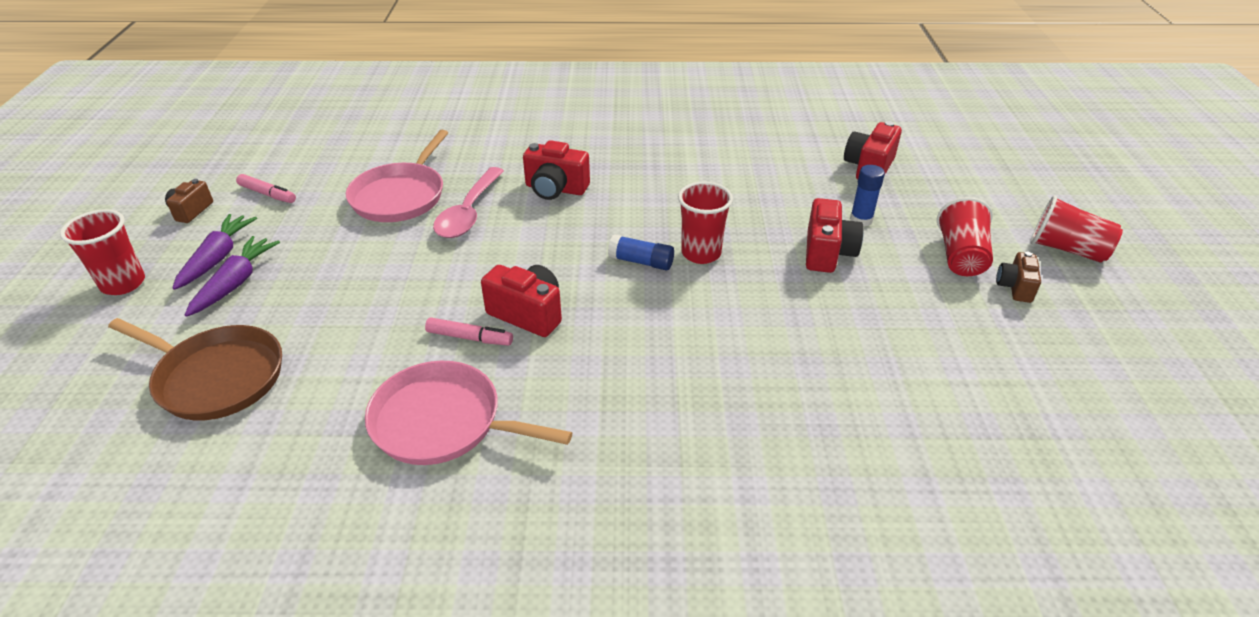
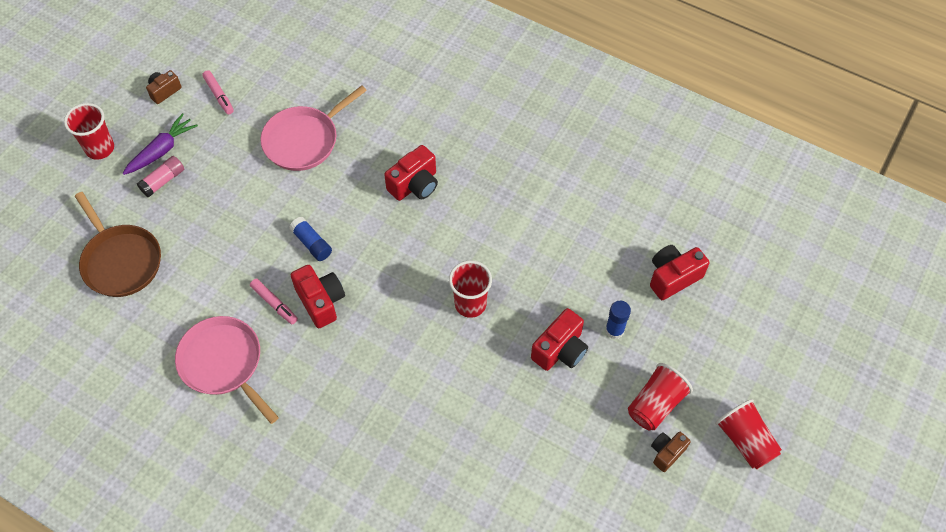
camera: 30 degrees right, 20 degrees up
(236, 283) = (163, 181): purple carrot -> pink glue stick
(469, 212) = (340, 181): pink spoon -> none
(555, 189) = (414, 185): red camera -> red camera turned 90 degrees counterclockwise
(641, 262) = (424, 291): blue glue stick -> blue glue stick (312, 243)

